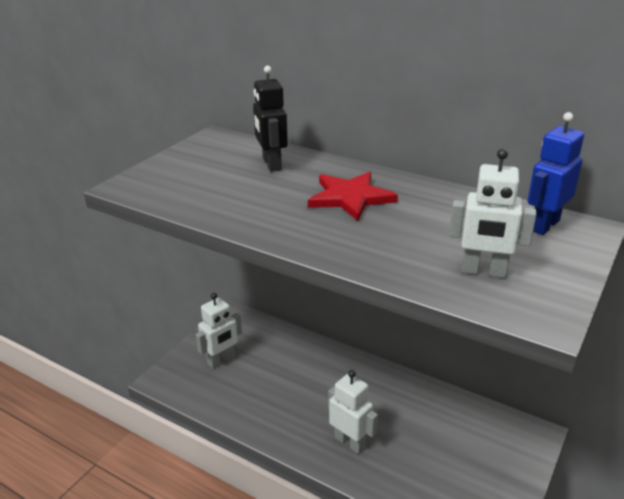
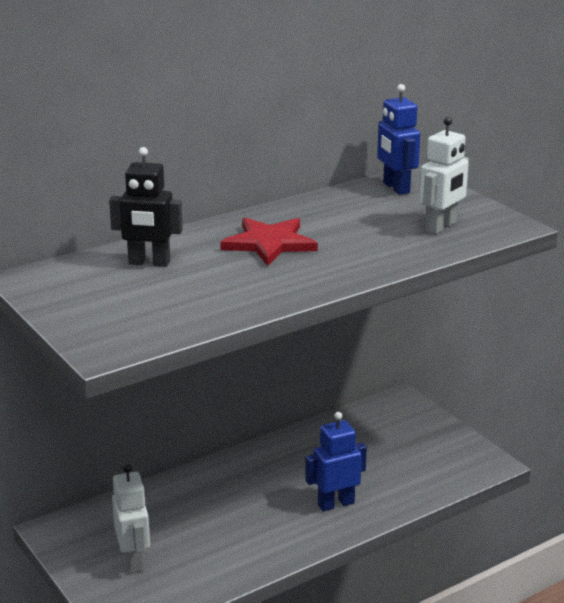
camera: 65 degrees left, 5 degrees down
(350, 442) = (335, 504): white robot -> blue robot

